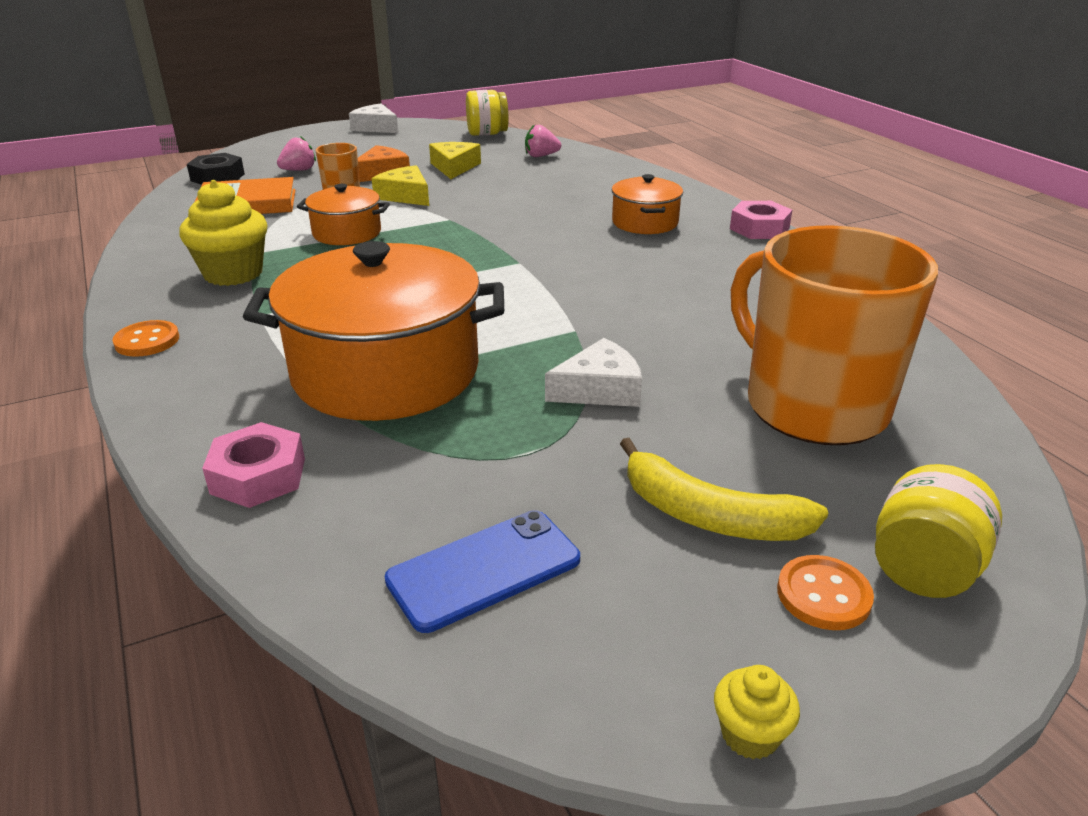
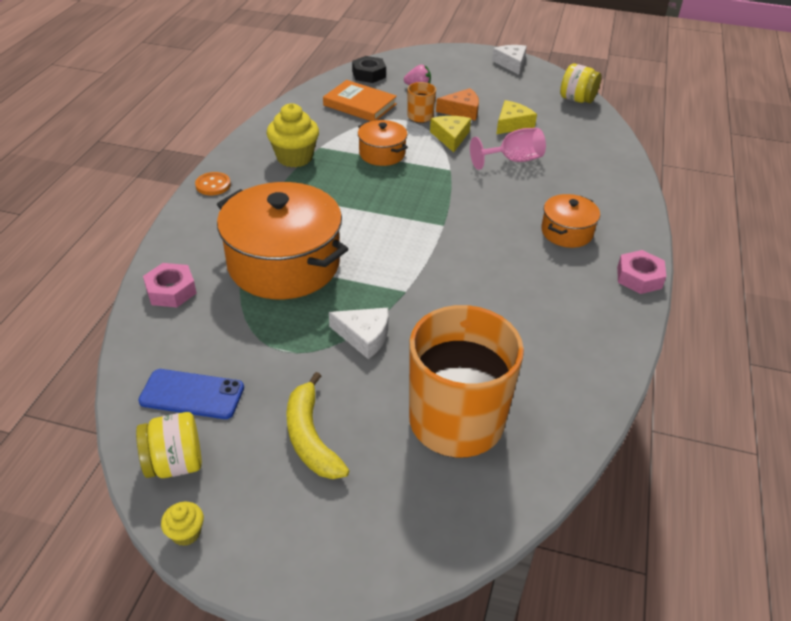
camera: 40 degrees right, 10 degrees up
(502, 191) = (513, 160): none -> pink goblet
(541, 156) = (584, 138): pink strawberry -> none
(823, 595) = (298, 509): orange button -> none
(922, 569) = (360, 534): yellow jar -> yellow jar (175, 463)

